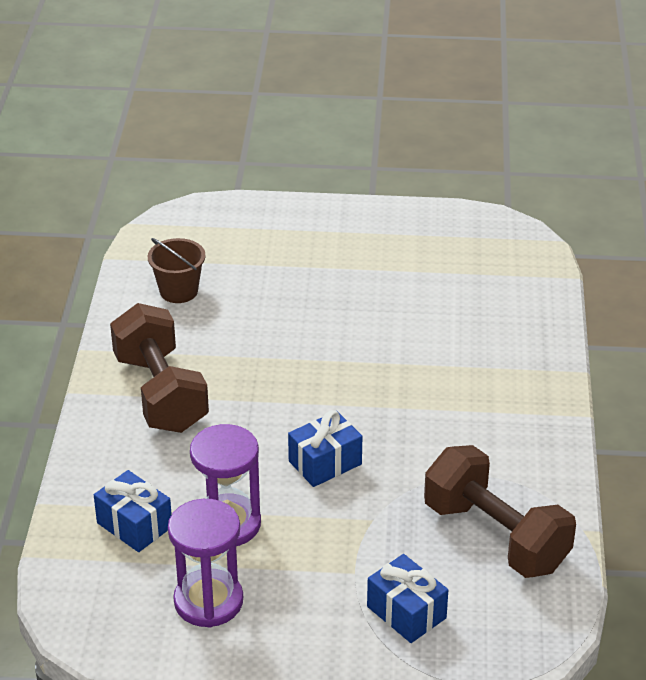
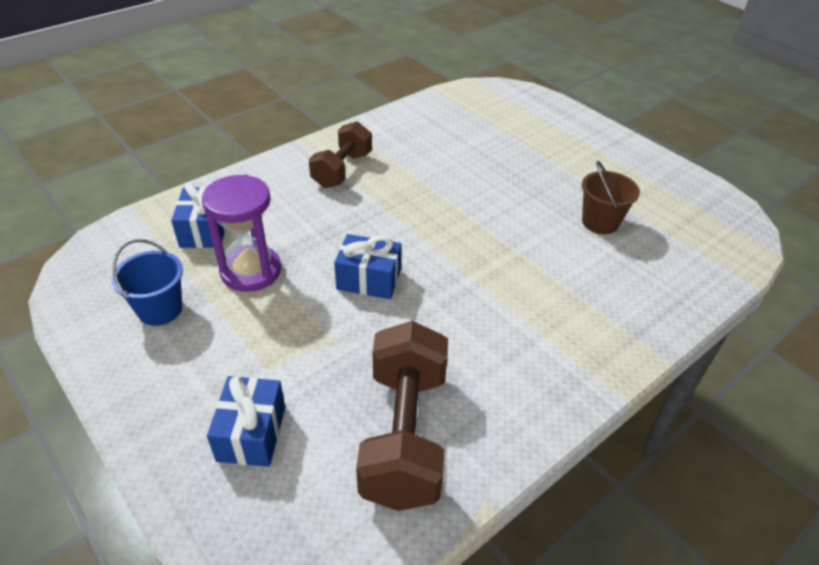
camera: 45 degrees right, 5 degrees up
(161, 393) = (342, 170): brown dumbbell -> brown dumbbell, size x0.65
(178, 291) = (442, 124): brown bucket -> brown bucket (600, 222)
(208, 601) = (160, 309): purple hourglass -> blue bucket

